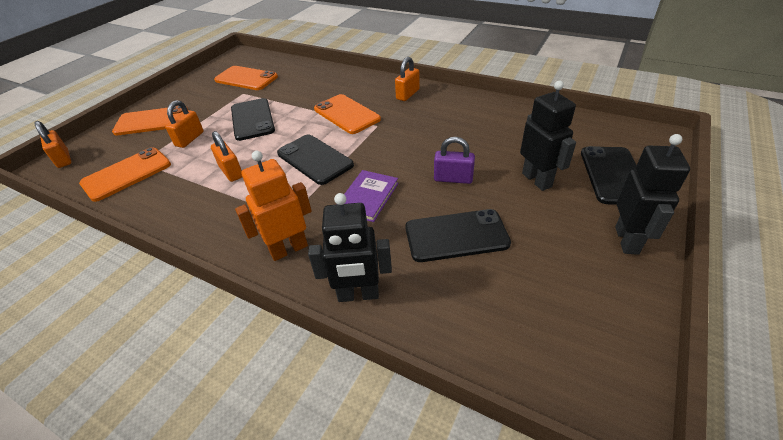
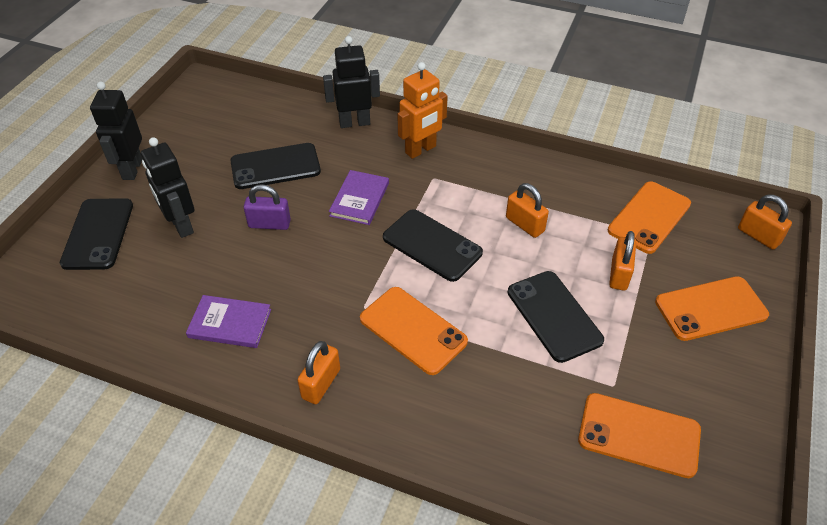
camera: 170 degrees right, 5 degrees up
(470, 119) = (230, 323): none -> purple book

